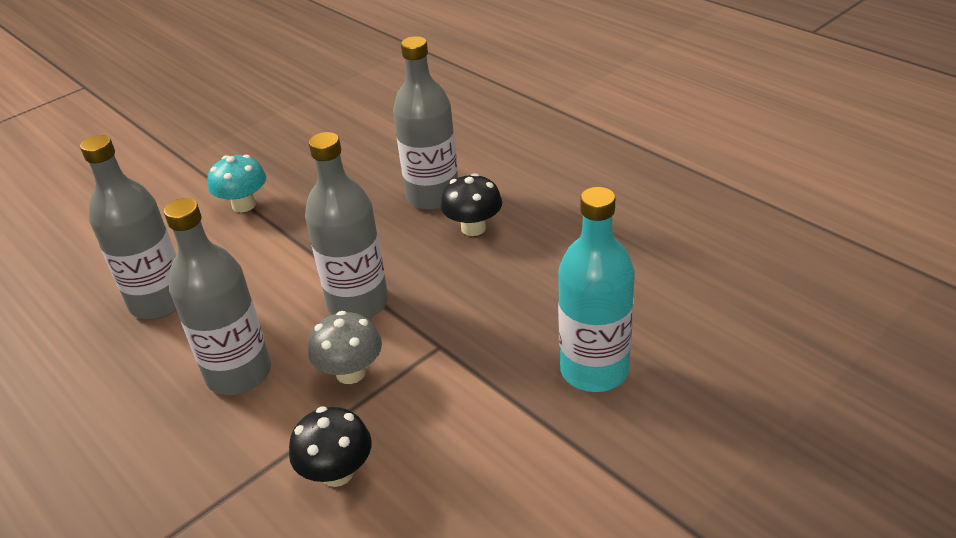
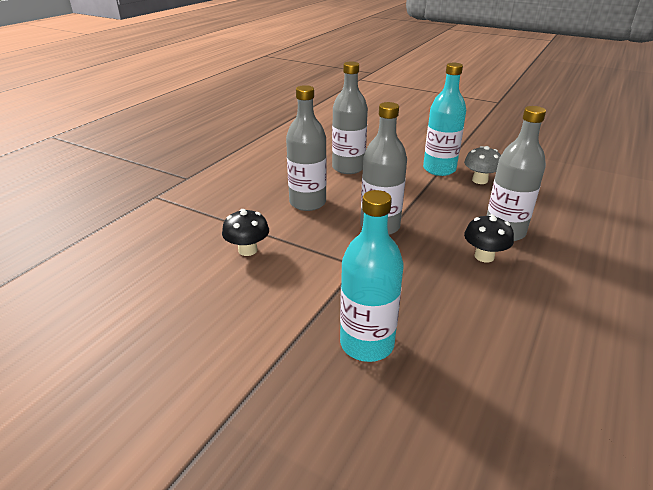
camera: 70 degrees right, 5 degrees down
(244, 205) = (439, 169): turquoise mushroom -> turquoise bottle
(351, 373) = (322, 237): grey mushroom -> grey mushroom (480, 180)

